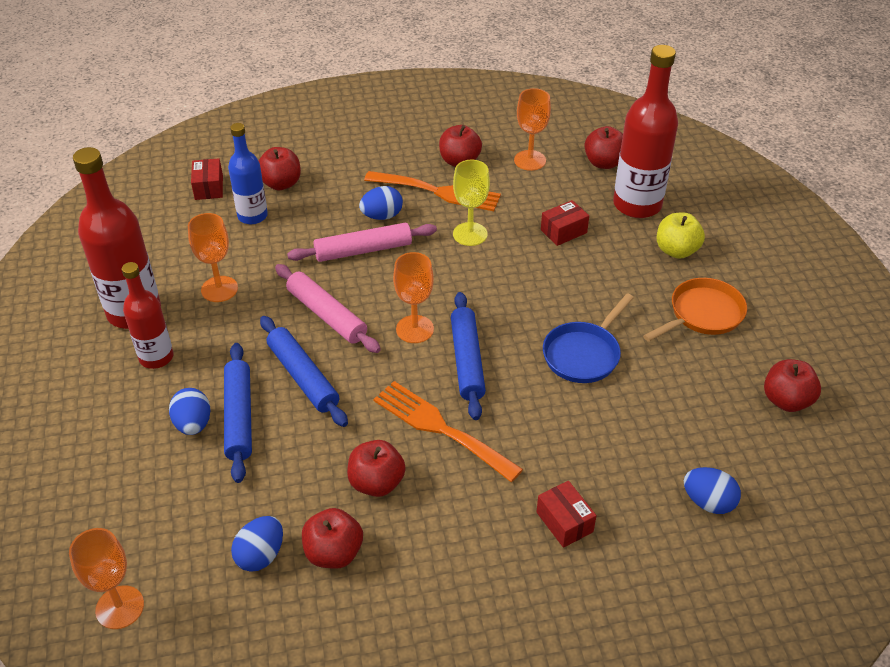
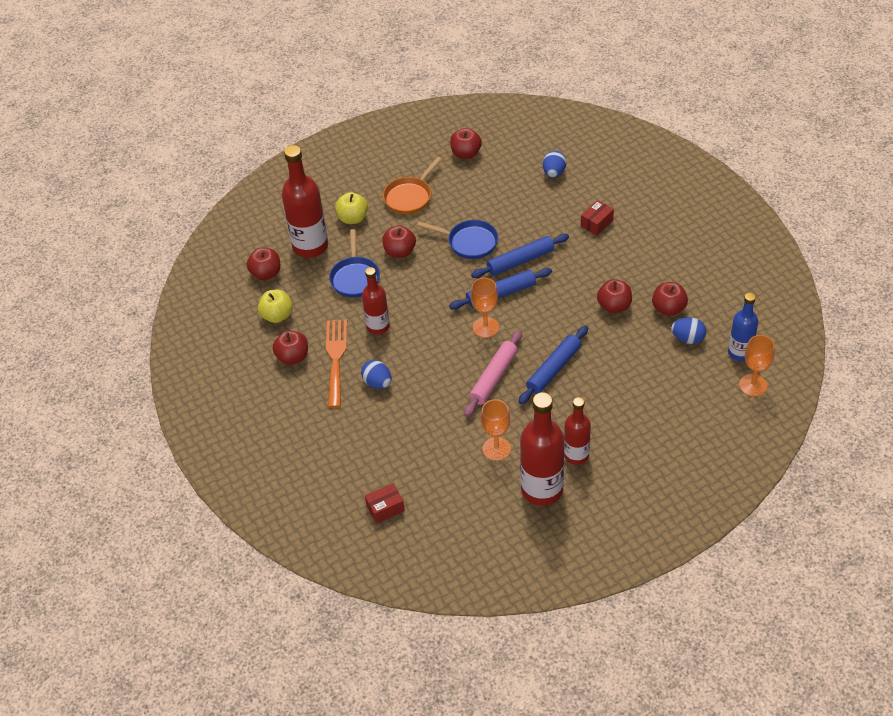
camera: 105 degrees left, 5 degrees up
(193, 424) = (619, 409): blue egg -> none
(239, 417) = (601, 388): blue rolling pin -> blue rolling pin (520, 261)
(252, 216) = (409, 463): blue bottle -> blue bottle (739, 352)
(281, 184) = (362, 461): red apple -> red apple (400, 252)
(363, 250) = (420, 380): pink rolling pin -> none
(440, 428) = (560, 290): orange fork -> none
(470, 234) = (378, 326): yellow goblet -> red bottle
(530, 160) = (277, 316): orange goblet -> yellow apple
(563, 231) = (355, 277): red box -> blue pan
(702, 314) = (409, 197): orange pan -> orange pan turned 90 degrees counterclockwise

